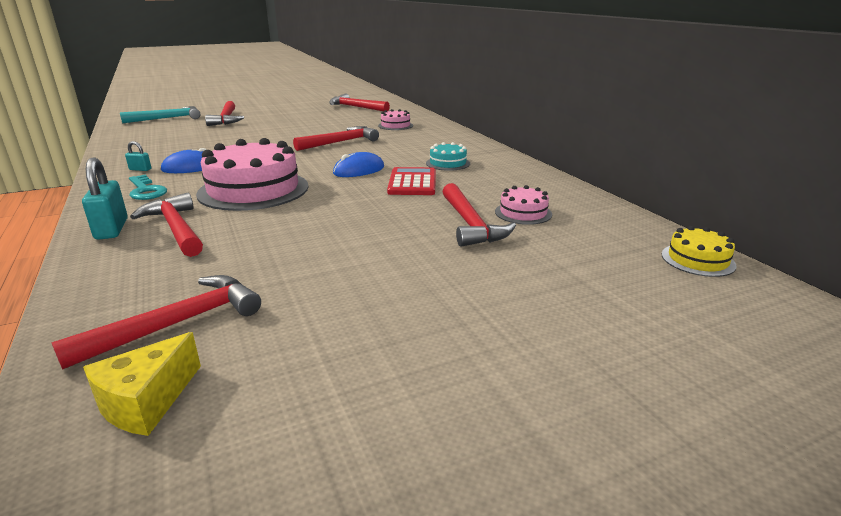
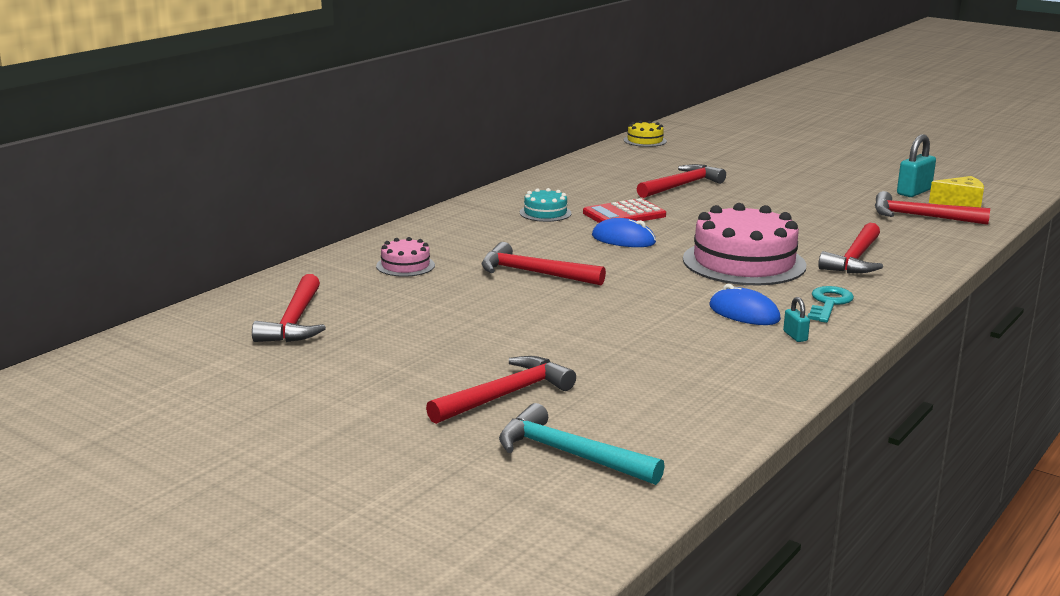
camera: 120 degrees left, 5 degrees down
(112, 229) = (900, 278): turquoise padlock -> turquoise padlock (914, 192)
(523, 213) = (635, 176): pink cake -> none

